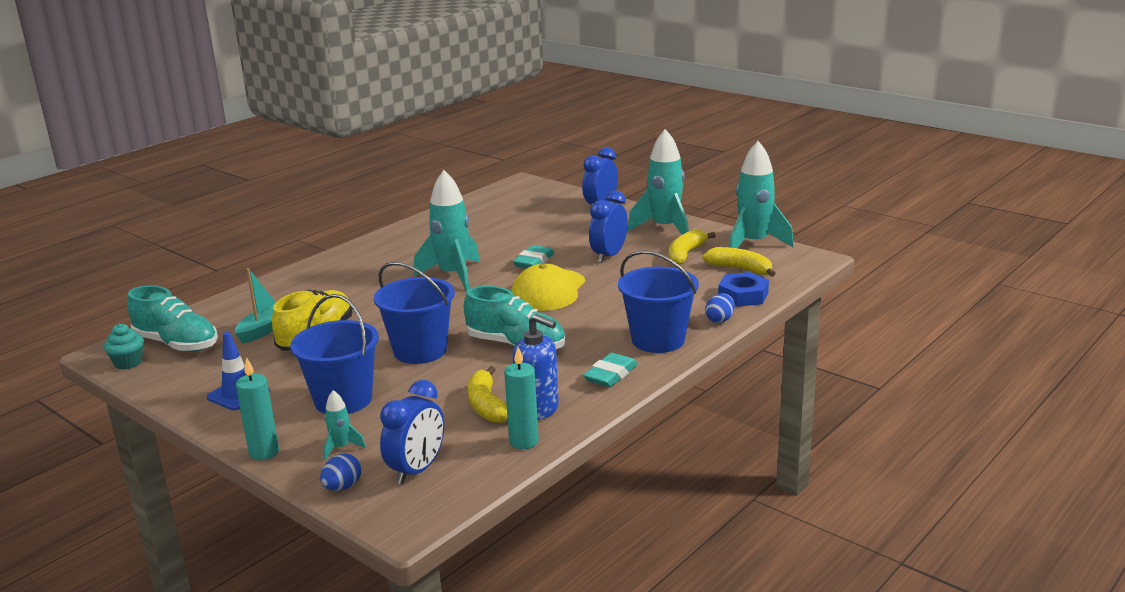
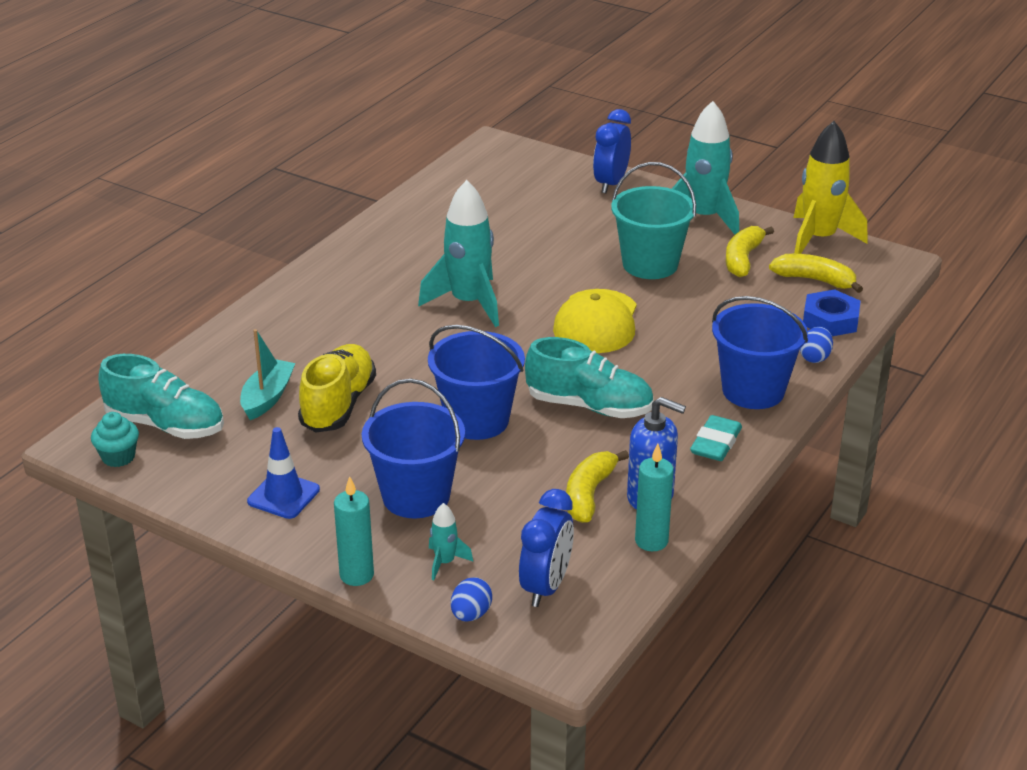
camera: 10 degrees left, 10 degrees up
(486, 405) = (589, 494): yellow banana -> yellow banana turned 45 degrees clockwise
(534, 261) = (561, 277): turquoise eraser -> none
(609, 256) = (650, 264): blue clock -> turquoise bucket
(753, 244) = (819, 239): turquoise rocket -> yellow rocket

